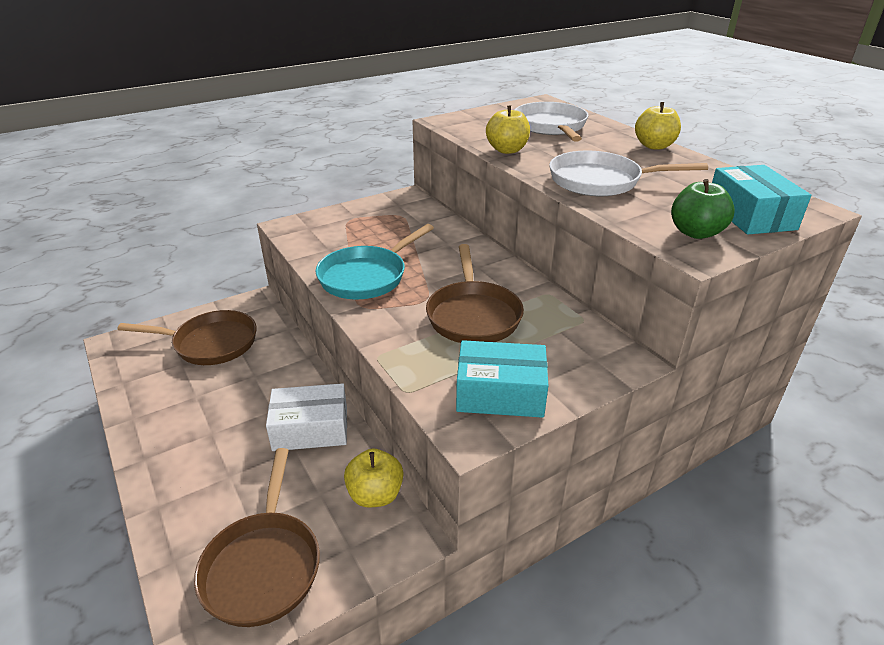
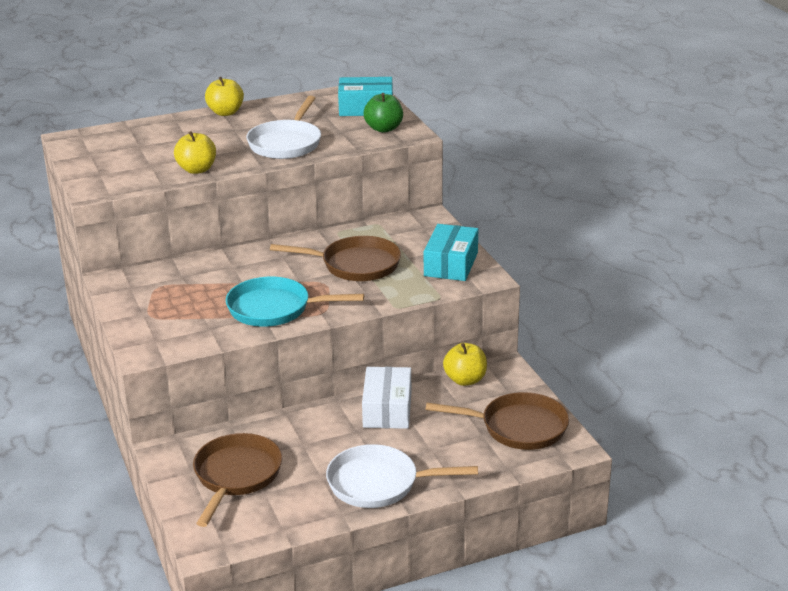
camera: 80 degrees left, 5 degrees down
(366, 276) = (274, 309): turquoise pan -> turquoise pan turned 135 degrees clockwise
(551, 127) = (149, 144): white pan -> white pan (379, 483)

